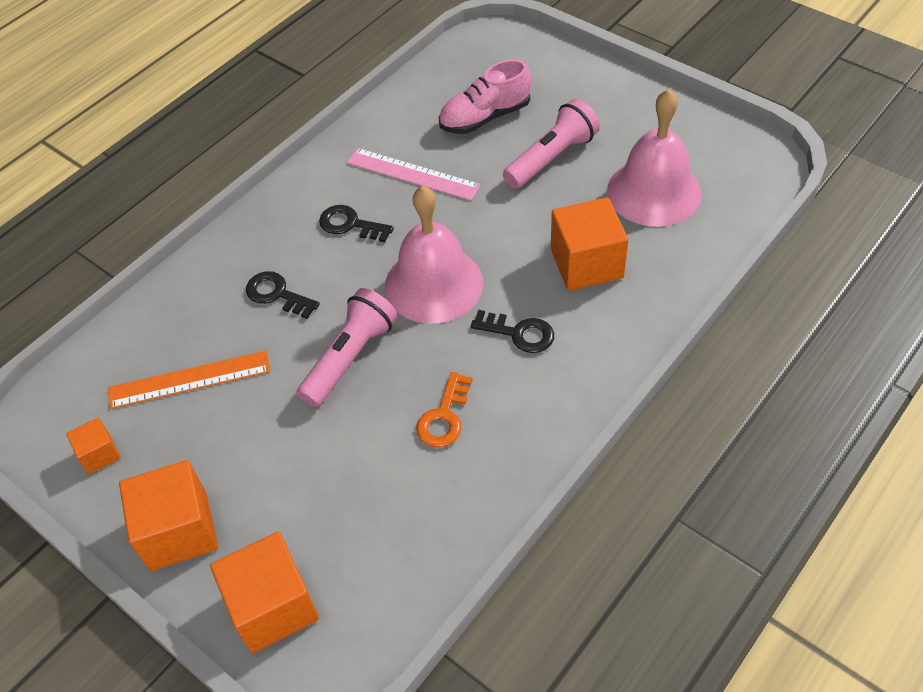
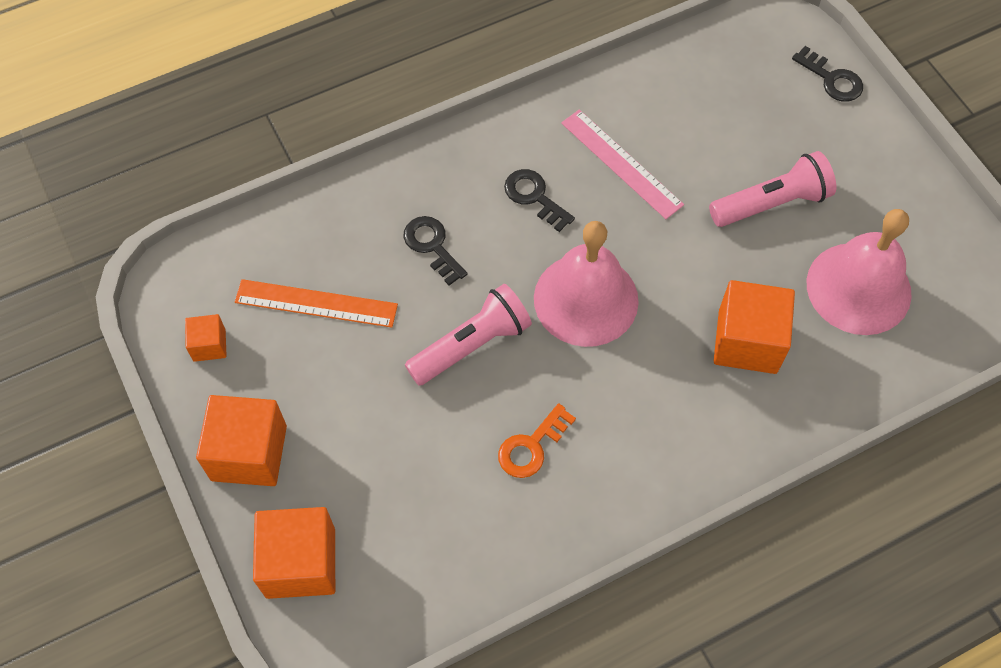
camera: 20 degrees right, 10 degrees up
(485, 117) = (726, 125): pink shoe -> none
(519, 333) = (643, 389): black key -> black key (831, 79)

